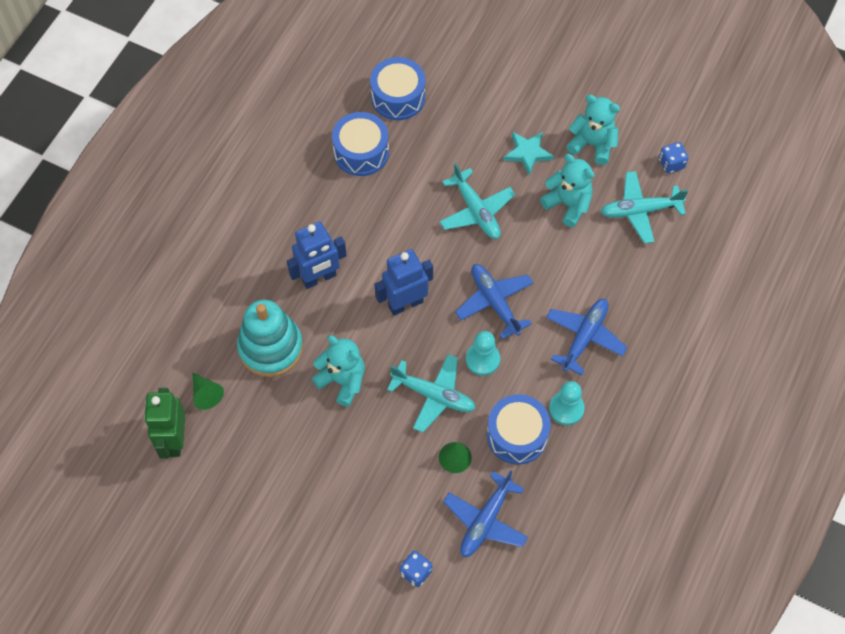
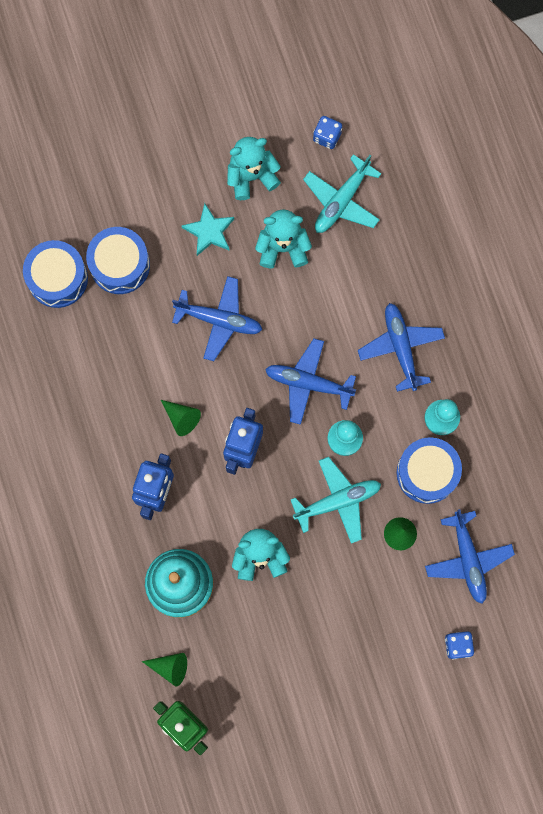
camera: 45 degrees left, 15 degrees up
(361, 152) = (78, 355): blue drum -> blue drum (120, 265)
(385, 248) = (182, 418): none -> green cone
(476, 211) = (219, 320): turquoise plane -> blue plane

